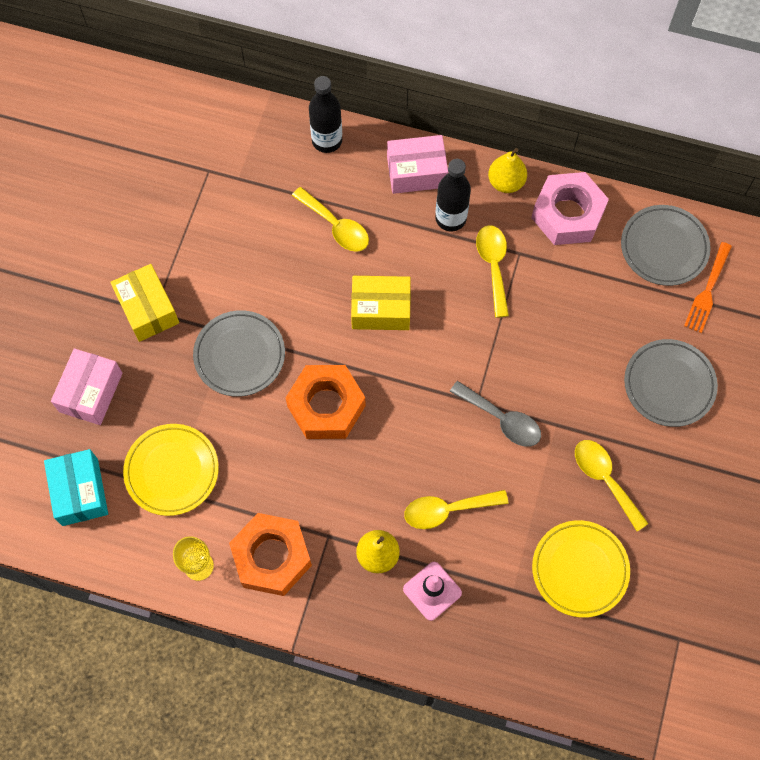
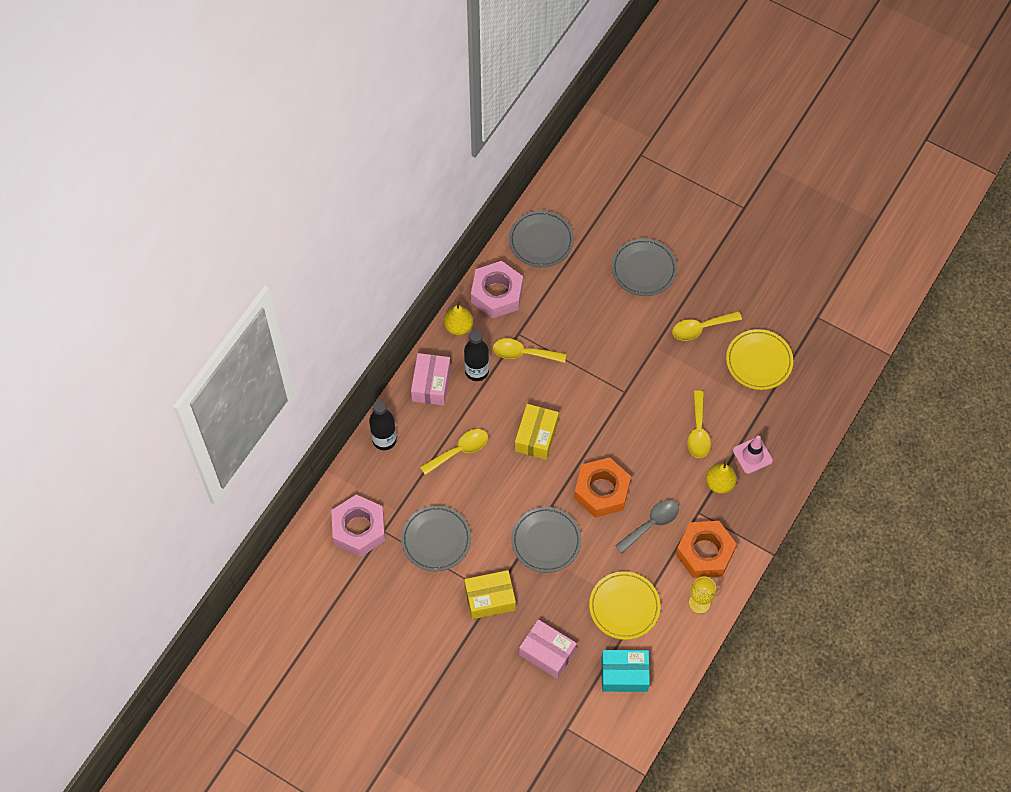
camera: 75 degrees left, 5 degrees down
(204, 144) = (359, 529): none -> pink nut
(211, 230) = (436, 540): none -> grey plate
(502, 419) = (642, 379): grey spoon -> grey spoon (652, 524)
(707, 290) = (581, 224): orange fork -> none

